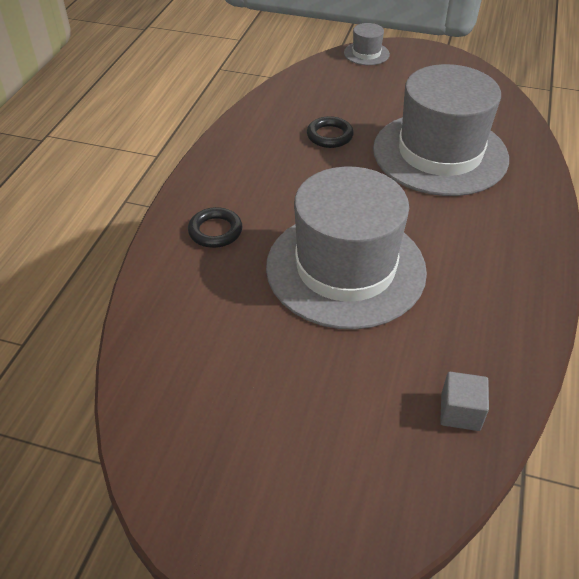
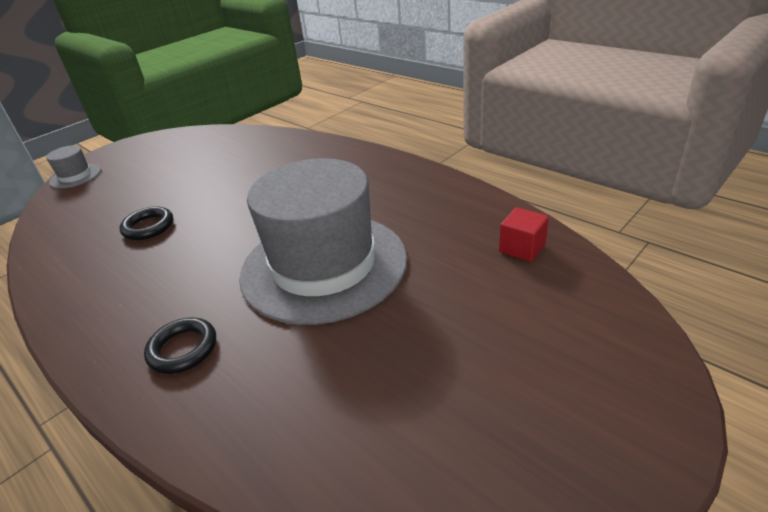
camera: 60 degrees left, 10 degrees down
(440, 153) = (245, 176): grey hat -> none
(460, 412) = (522, 248): grey cube -> red cube

